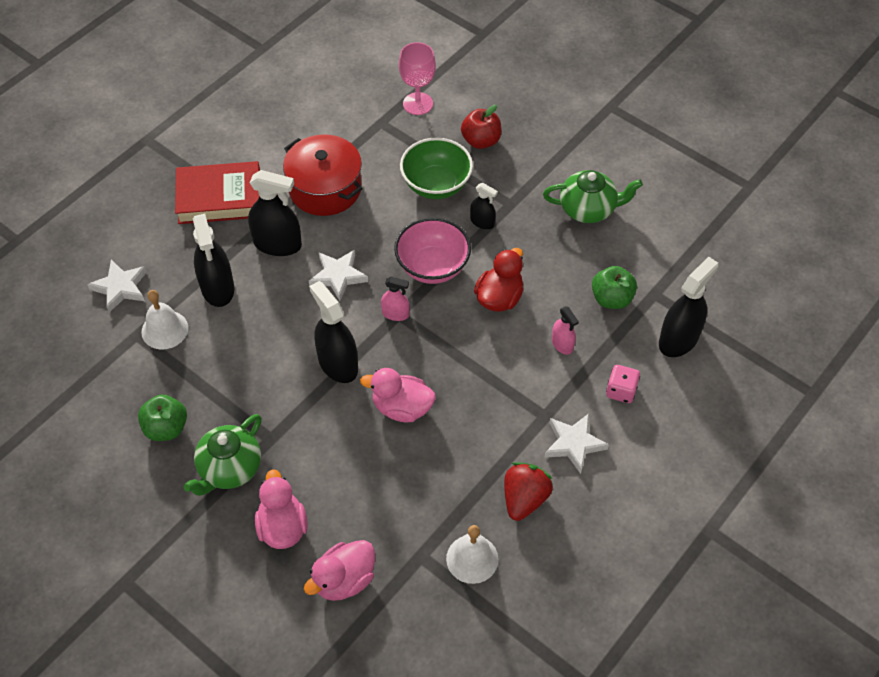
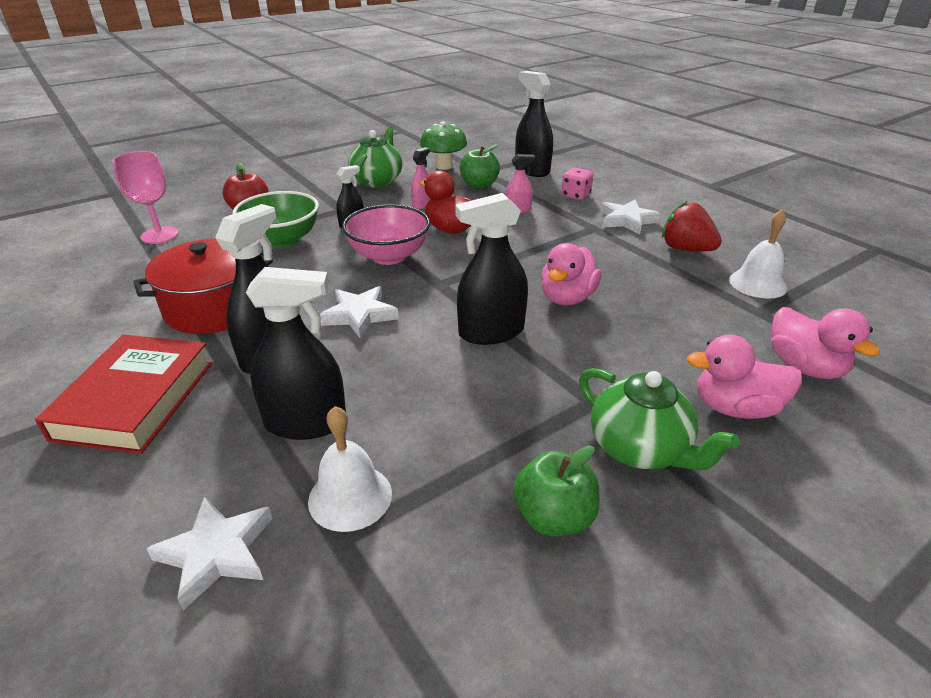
camera: 75 degrees left, 20 degrees down
(395, 314) = (438, 285): pink spray bottle -> pink spray bottle (422, 204)
(653, 255) = (444, 166): none -> green mushroom

